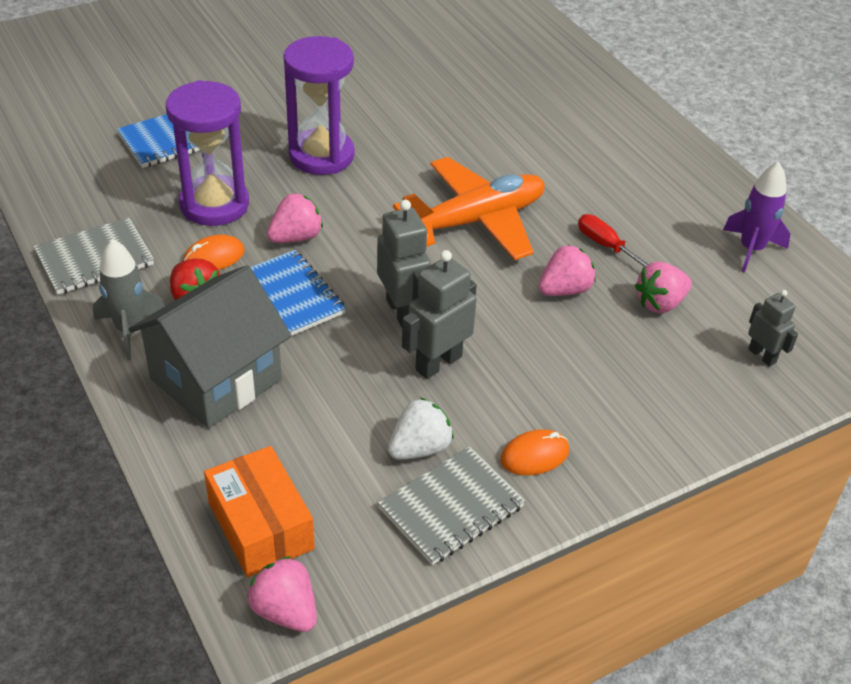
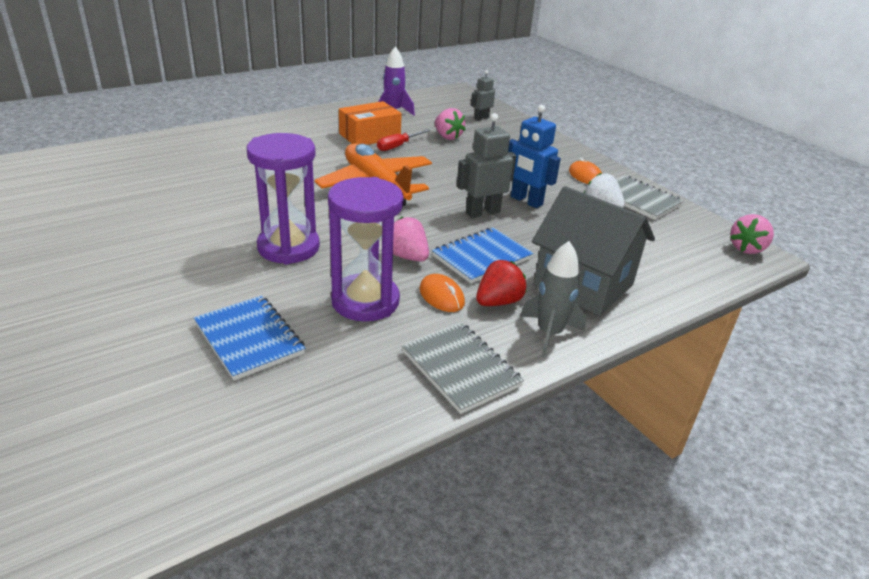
camera: 95 degrees left, 10 degrees down
(261, 526) = (696, 259): orange box -> orange box (369, 136)
(438, 363) = (526, 201): grey robot -> blue robot
(564, 290) = (443, 161): pink strawberry -> none

